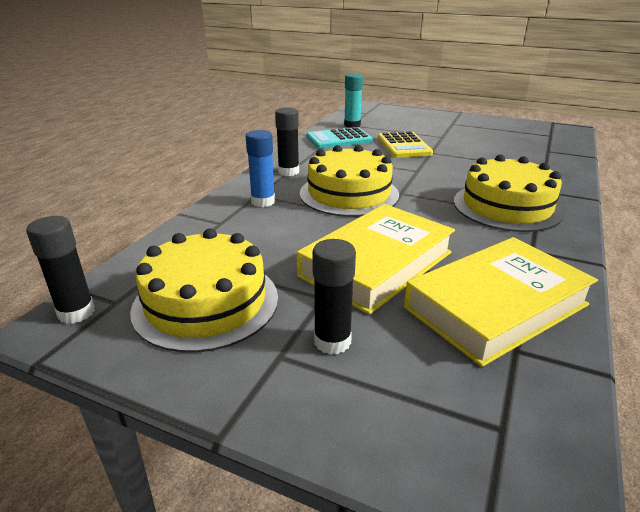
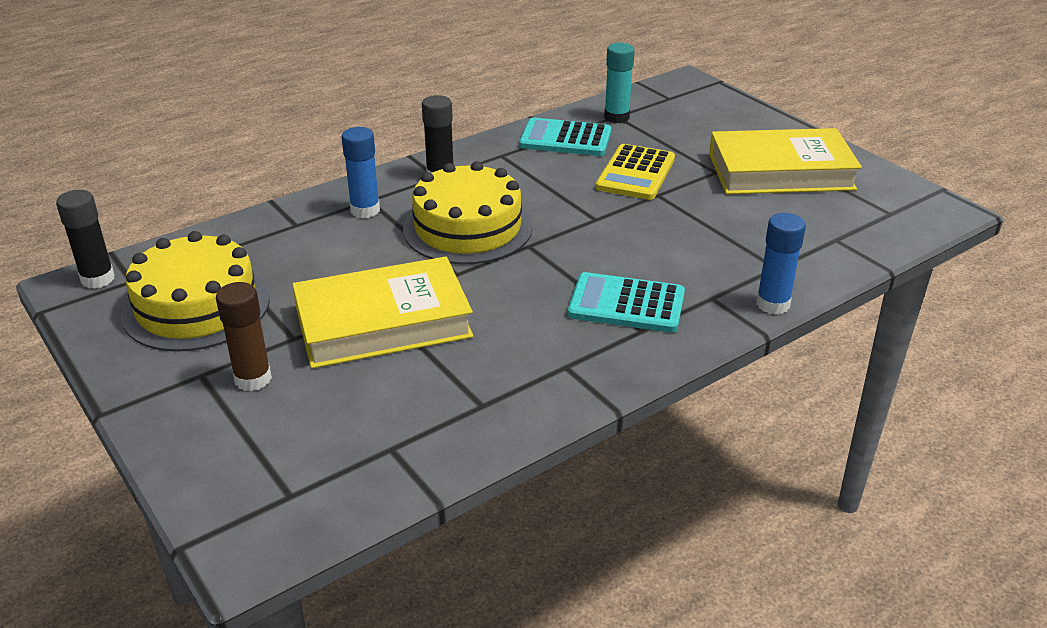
camera: 30 degrees right, 5 degrees up
(332, 341) = (253, 379): black glue stick -> brown glue stick
(496, 306) = (432, 406): yellow book -> yellow book (780, 172)
(507, 206) = (626, 304): yellow cake -> turquoise calculator
(575, 185) = (773, 304): none -> blue glue stick

